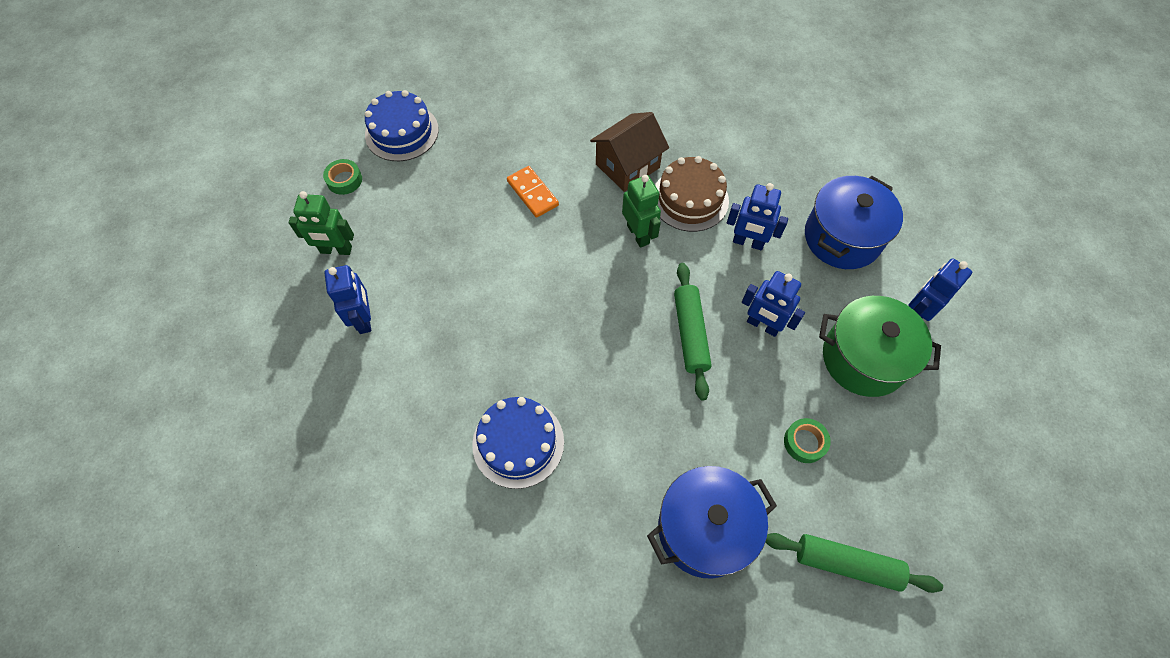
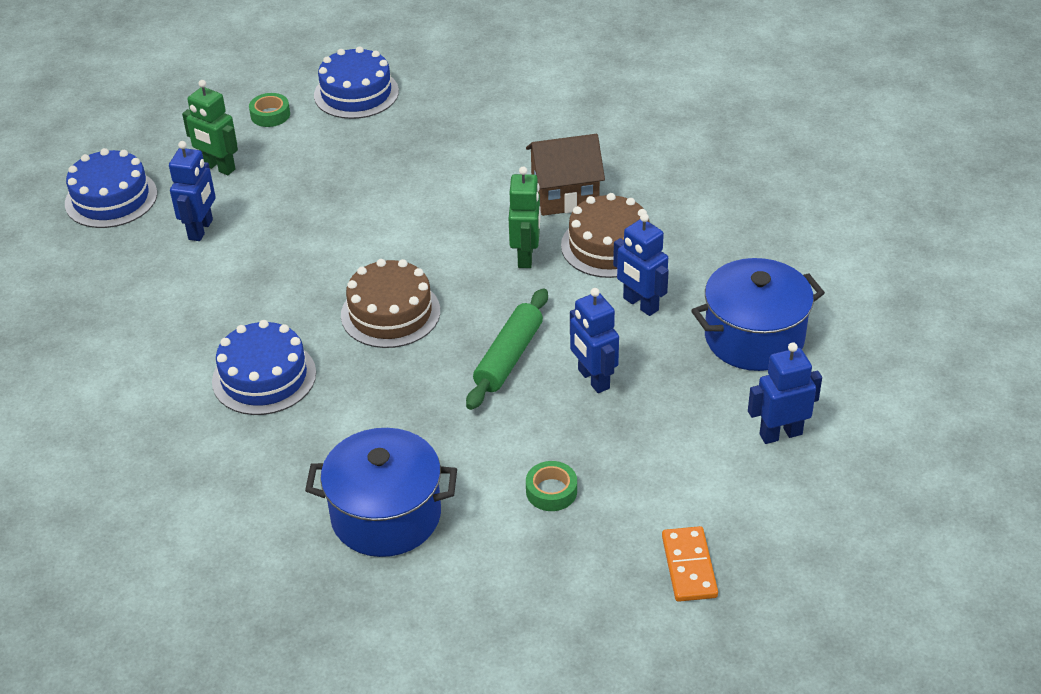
camera: 30 degrees right, 20 degrees down
(262, 320) = (111, 198): none -> blue cake
(532, 193) = (445, 185): orange domino -> orange domino (689, 566)
(574, 333) = (390, 313): none -> brown cake
(846, 564) = (507, 604): green rolling pin -> none
(863, 358) = (681, 449): green pot -> none

